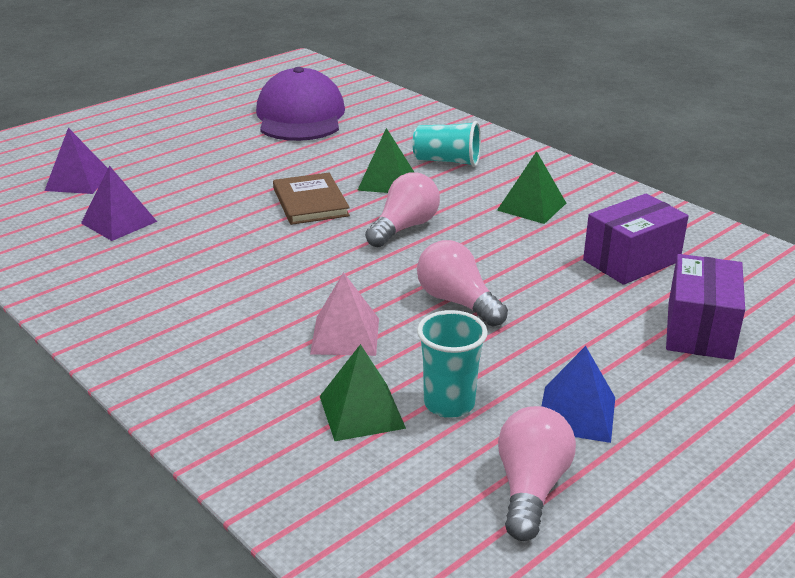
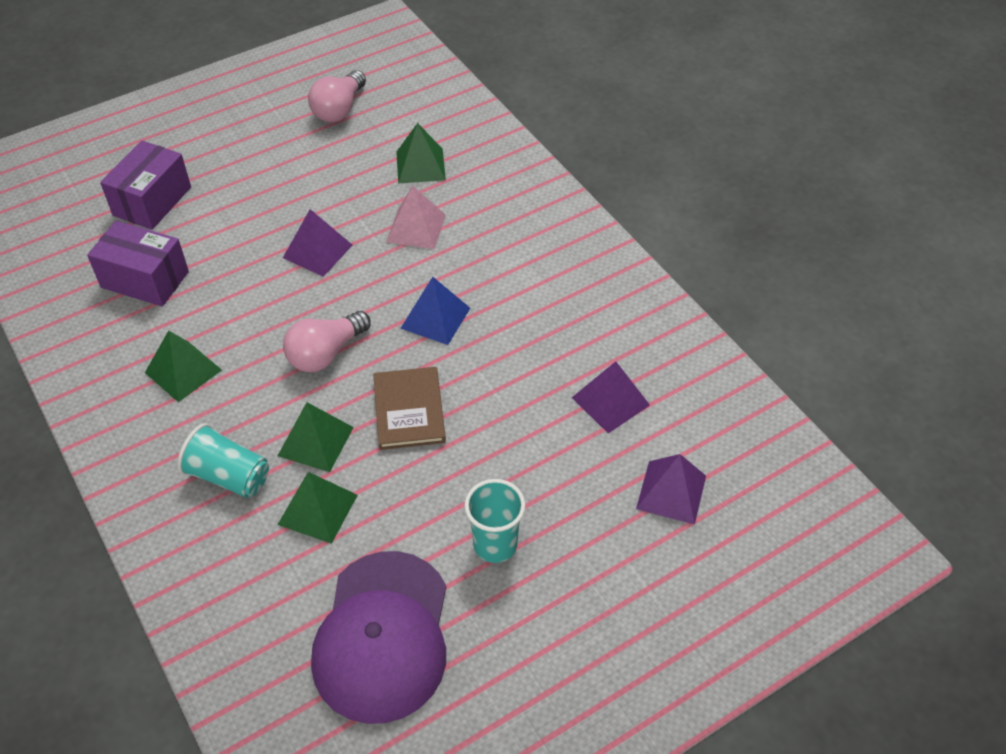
camera: 170 degrees left, 20 degrees up
(368, 153) = (317, 509): none -> green pyramid
(449, 404) = (362, 164): turquoise cup -> turquoise cup (495, 545)
(457, 302) = (318, 251): pink light bulb -> purple pyramid
(576, 413) = (285, 148): blue pyramid -> blue pyramid (435, 318)
(631, 261) = (145, 279): purple box -> purple box turned 45 degrees clockwise

